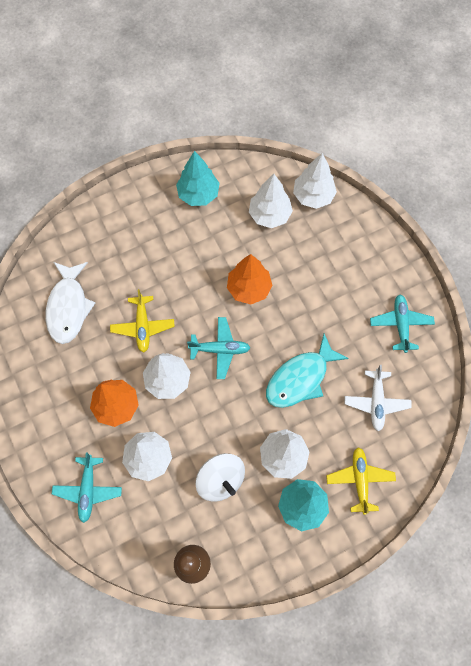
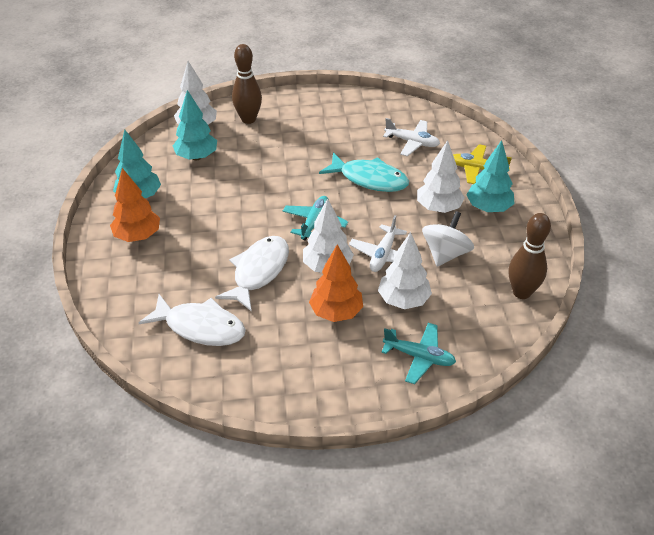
camera: 70 degrees left, 25 degrees down
(143, 326) = (259, 271): yellow plane -> white fish
(199, 423) = (383, 255): none -> white plane
(220, 480) = (445, 254): white spinning top -> white spinning top turned 45 degrees counterclockwise
(249, 288) = (263, 188): orange tree -> orange tree (138, 236)
(269, 215) = (197, 157): white tree -> turquoise tree
(300, 378) = (369, 179): turquoise fish -> turquoise fish turned 45 degrees counterclockwise
(344, 235) = (248, 119): none -> brown bowling pin
(400, 324) = (350, 112): turquoise plane -> none

